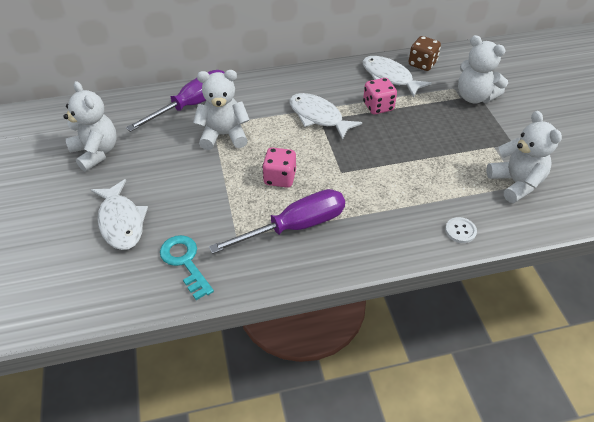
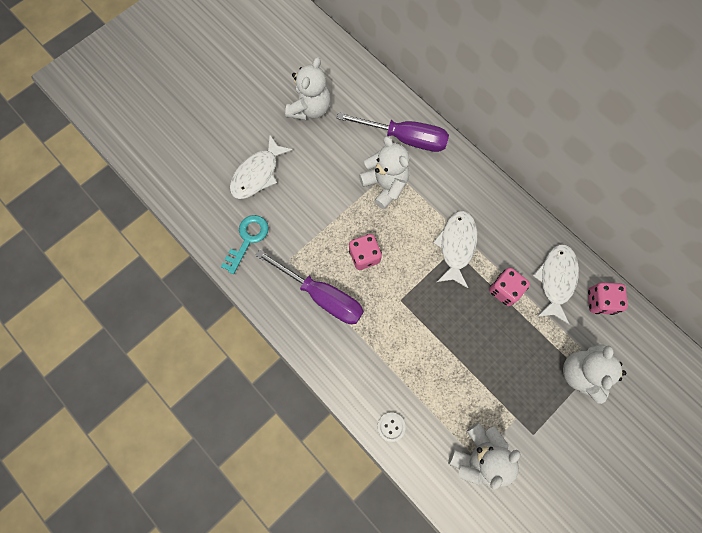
camera: 60 degrees right, 25 degrees up
(422, 64) = (600, 301): brown dice -> pink dice

